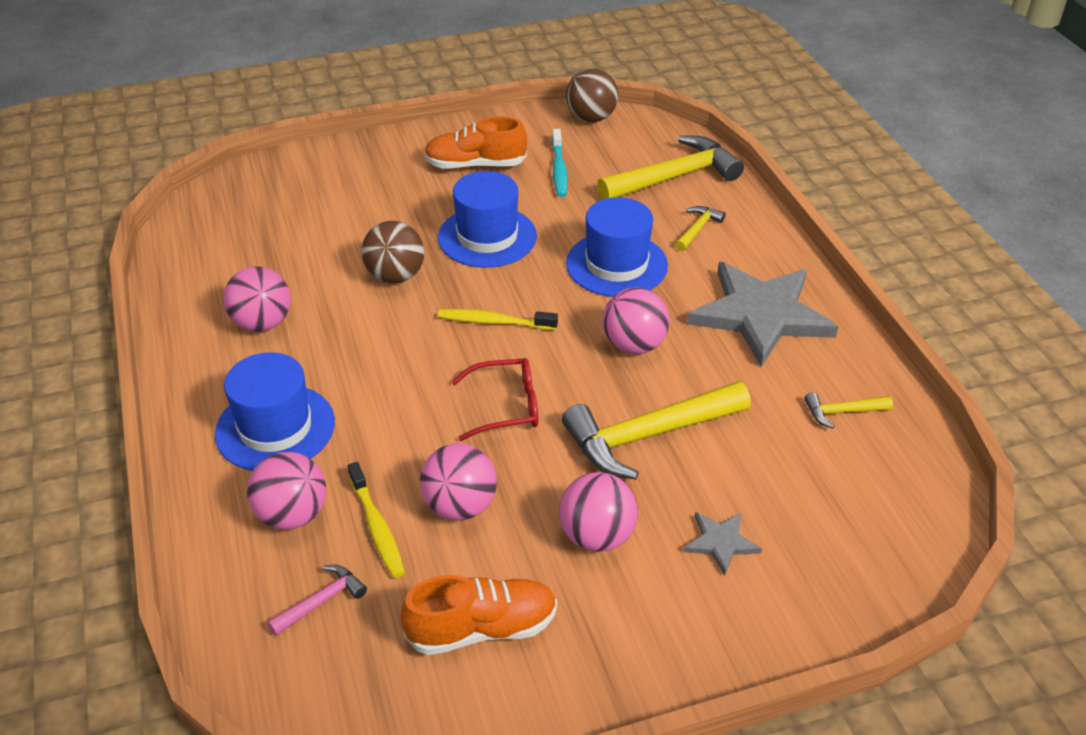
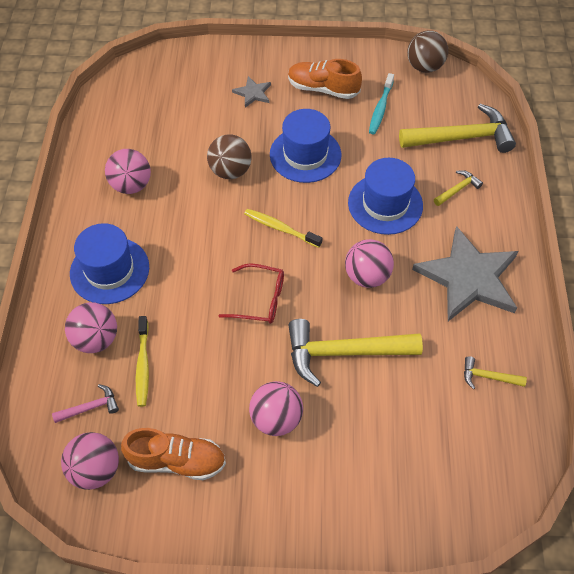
camera: 20 degrees right, 15 degrees up
(460, 506) = (199, 367): pink ball -> pink ball (96, 469)
(720, 542) = (354, 451): grey star -> grey star (253, 93)

